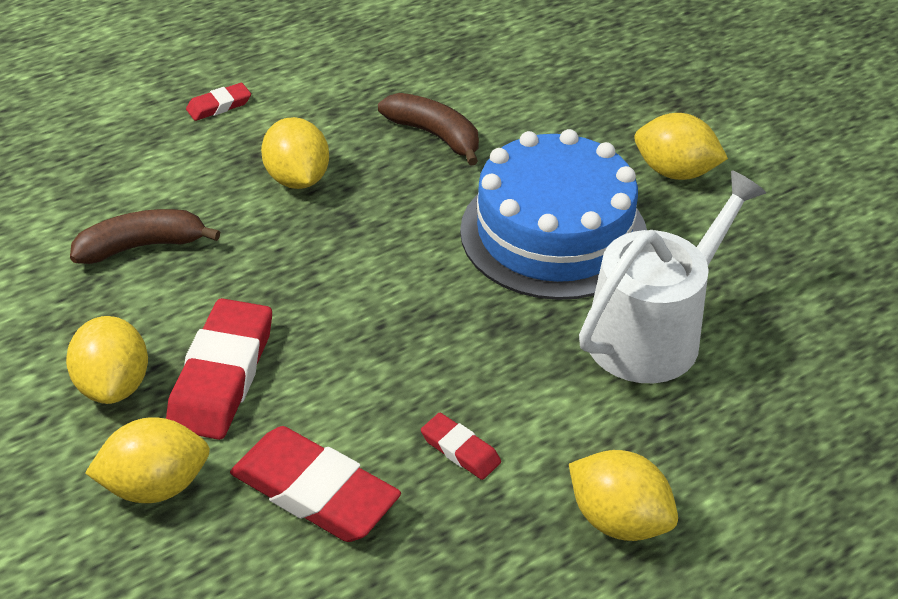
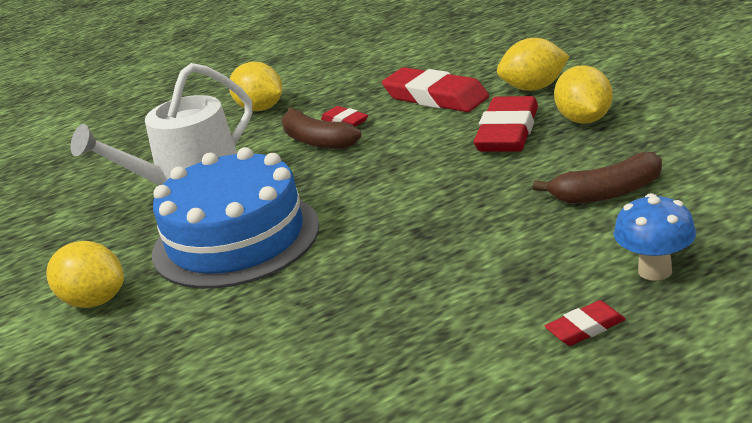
camera: 170 degrees left, 15 degrees down
(141, 149) = (655, 271): none -> blue mushroom
(297, 179) = (474, 259): yellow lemon -> none
(435, 135) = (326, 315): brown banana -> brown banana (316, 141)

